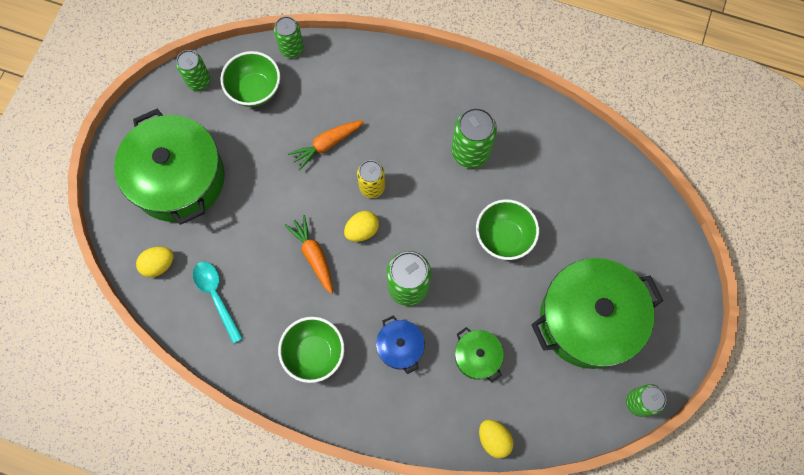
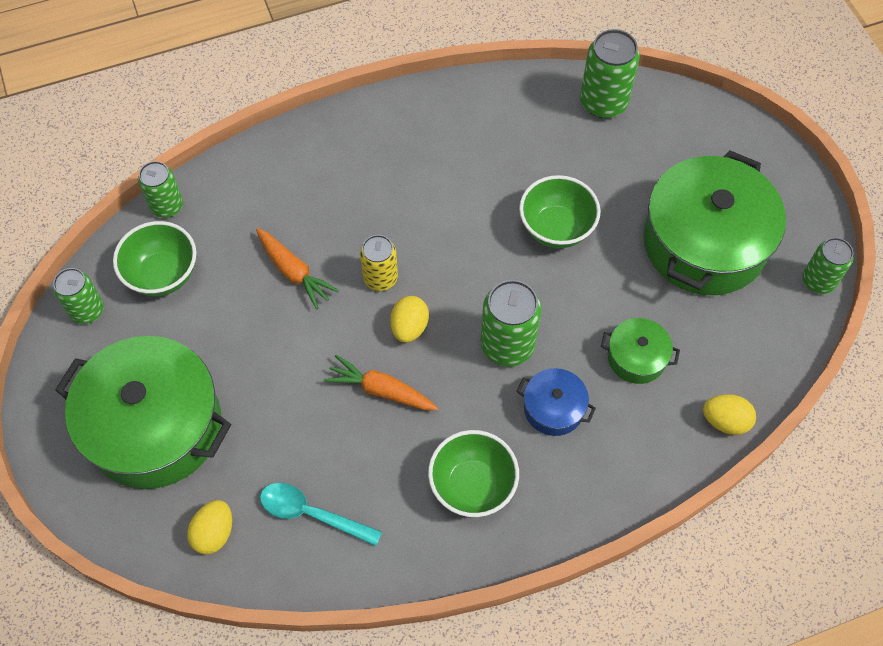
camera: 40 degrees left, 10 degrees down
(327, 144) = (293, 272): orange carrot -> orange carrot turned 60 degrees counterclockwise
(470, 152) = (449, 174): green can -> green can (603, 102)

